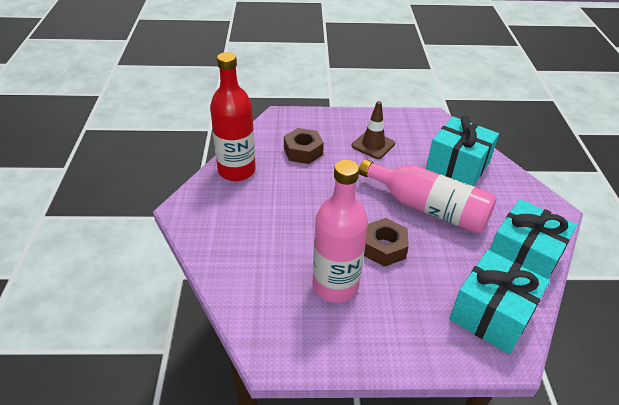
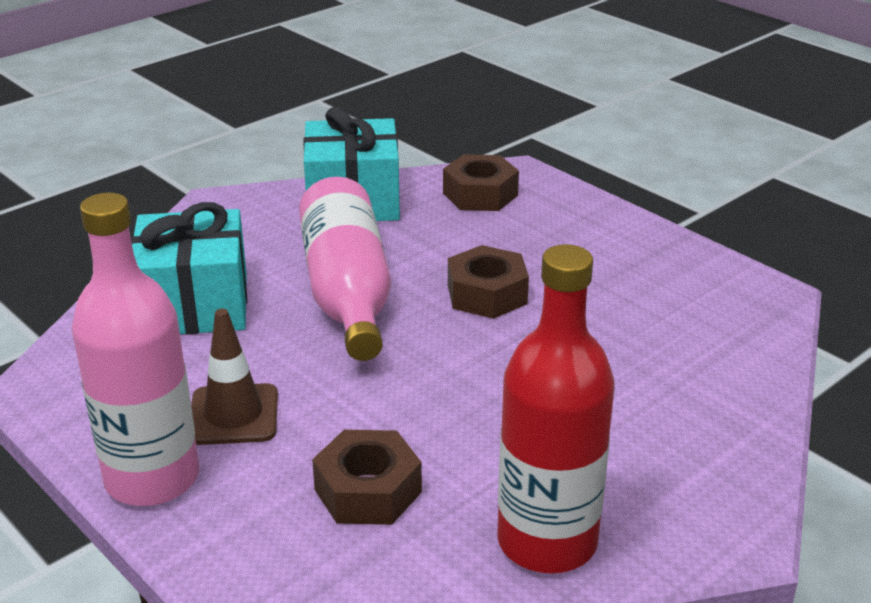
camera: 130 degrees left, 10 degrees down
(335, 285) = (610, 300): pink bottle -> pink bottle (152, 478)
(491, 315) = (480, 194): turquoise gift -> brown nut

